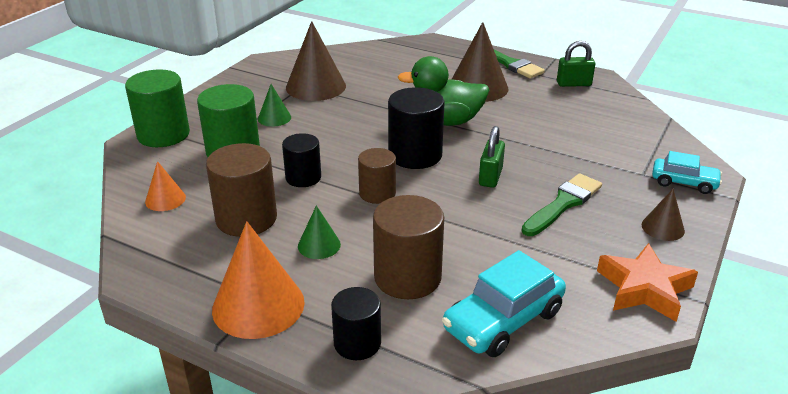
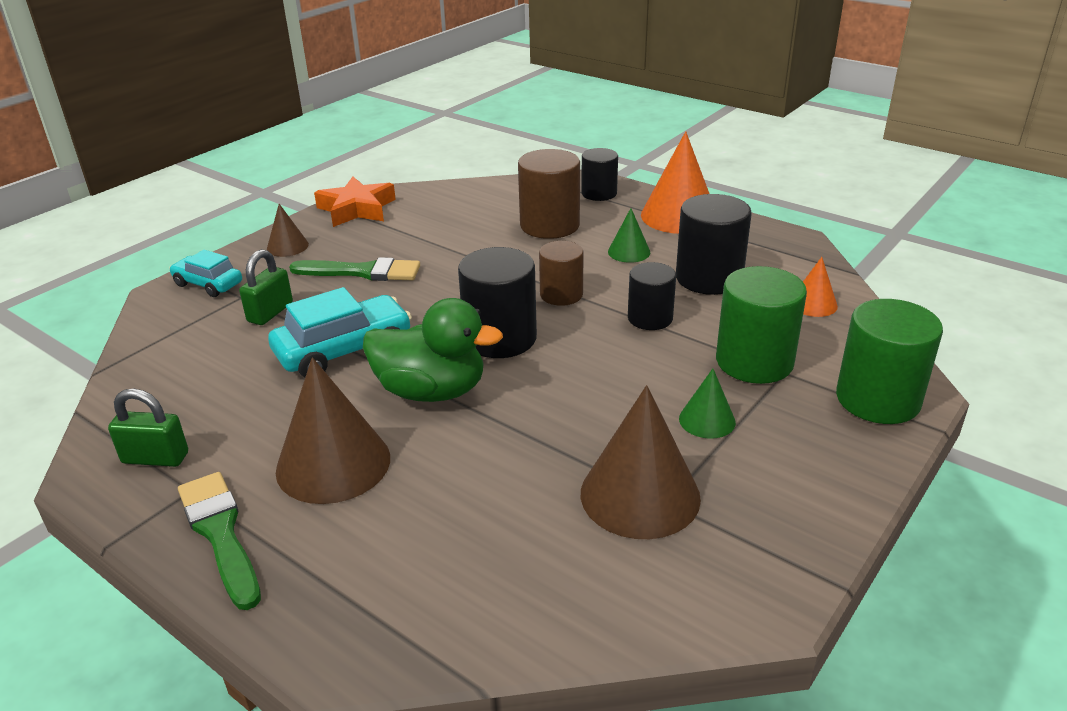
camera: 170 degrees left, 0 degrees up
(246, 219) = (709, 278): brown cylinder -> black cylinder
(490, 177) = (420, 304): green padlock -> green padlock (270, 312)
(503, 320) = (484, 198): turquoise car -> turquoise car (343, 350)
(563, 204) = (362, 272): green brush -> green brush turned 135 degrees counterclockwise

